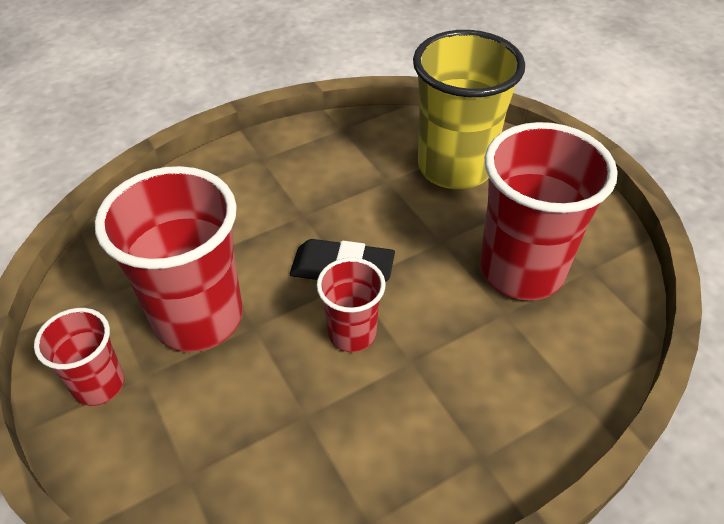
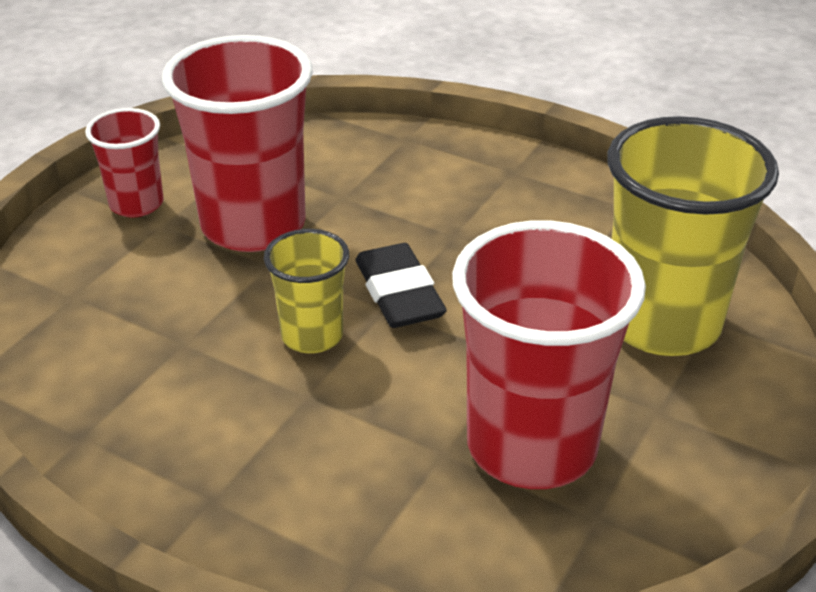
camera: 60 degrees right, 10 degrees down
(352, 333) = (312, 336): red cup -> yellow cup

